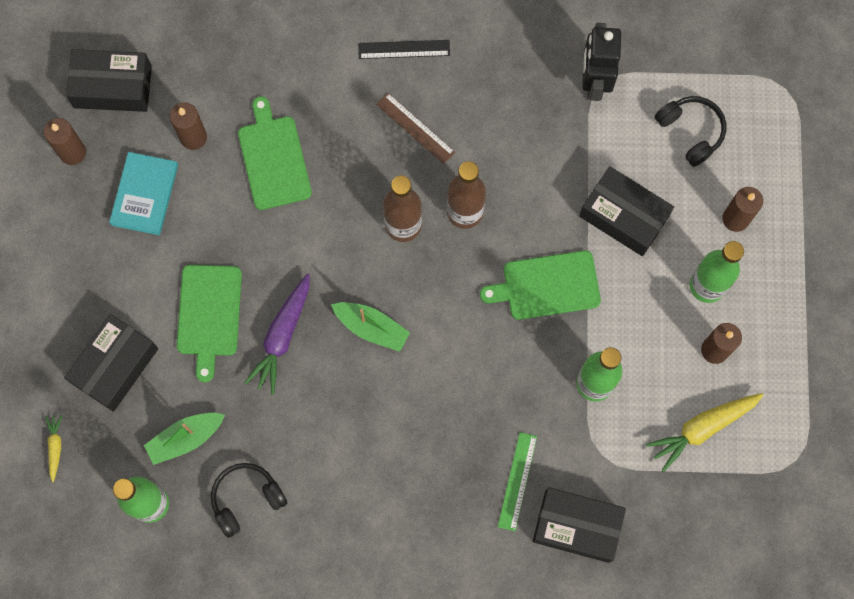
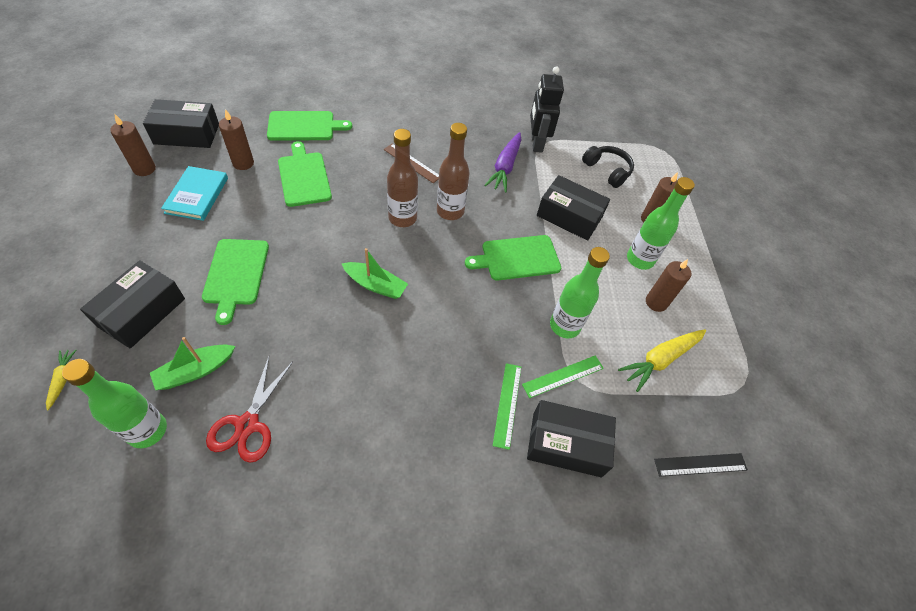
camera: 10 degrees left, 20 degrees down
(246, 499) = (247, 425): black headphones -> red scissors
(266, 64) = (304, 126): none -> green cutting board
(282, 336) = (298, 290): purple carrot -> purple carrot (505, 167)
(404, 49) = (403, 122): black ruler -> black ruler (700, 465)
(583, 448) = (563, 376): none -> green ruler

